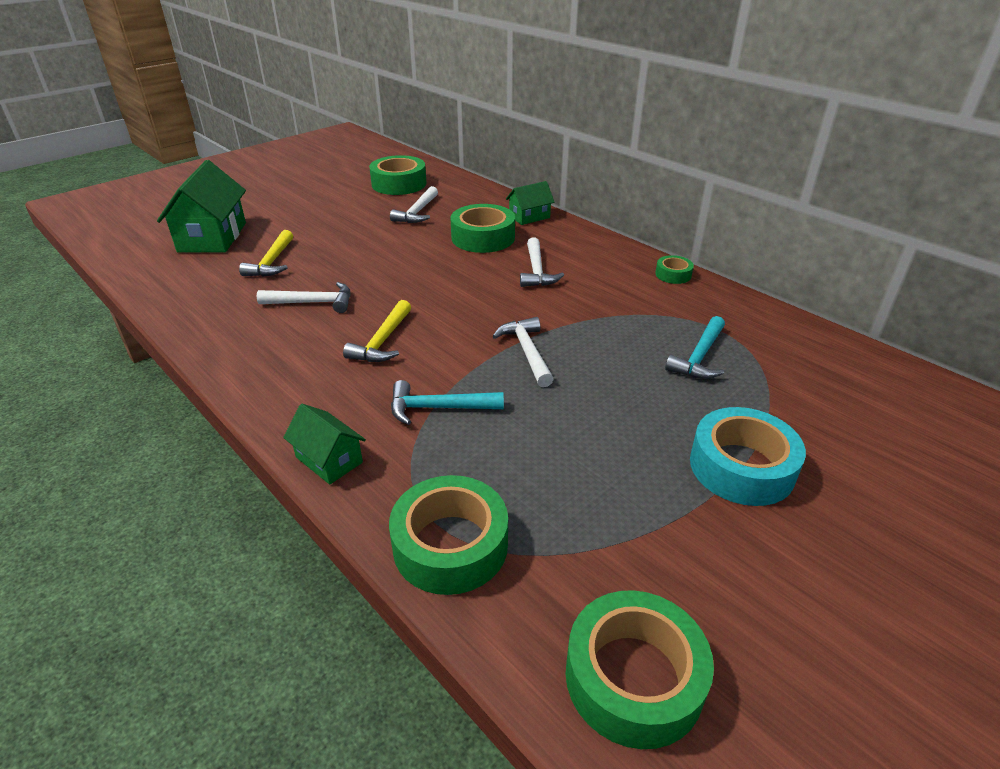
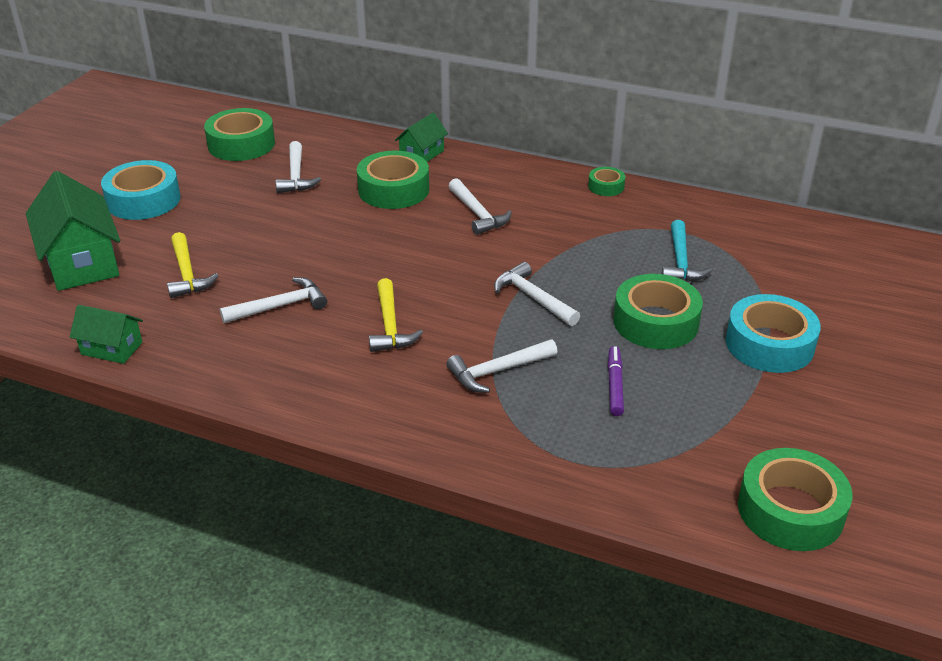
camera: 25 degrees left, 0 degrees up
(295, 206) = (143, 200): none -> turquoise tape
(329, 460) = (441, 444): green house -> green house (112, 348)
(438, 408) = (497, 371): turquoise hammer -> white hammer
(450, 545) = (600, 473): green tape -> green tape (655, 322)
(539, 457) = (615, 385): none -> purple marker

